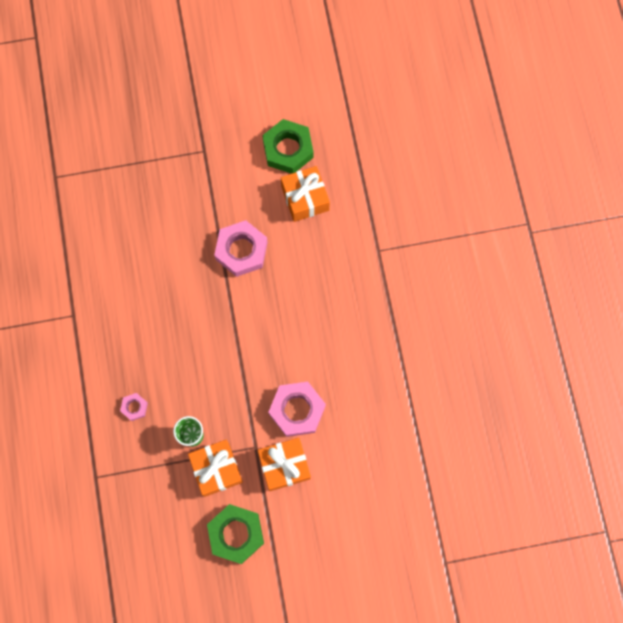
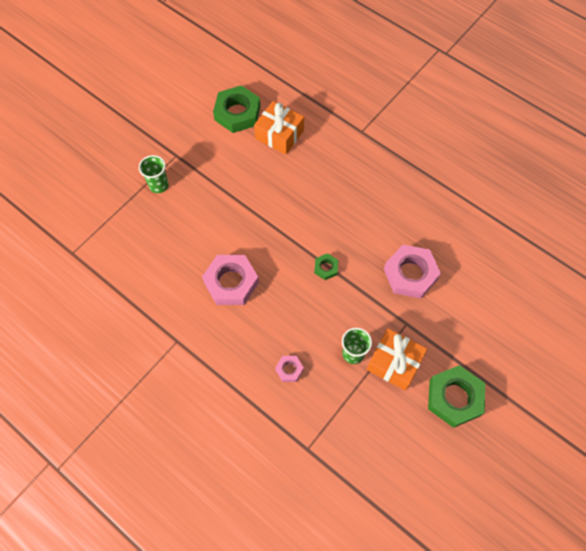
camera: 40 degrees left, 10 degrees down
(167, 168) = (159, 185): none -> green cup
(235, 349) = (326, 268): none -> green nut
(241, 250) = (266, 199): pink nut -> pink nut (231, 282)
(284, 465) = (440, 319): orange gift -> none

